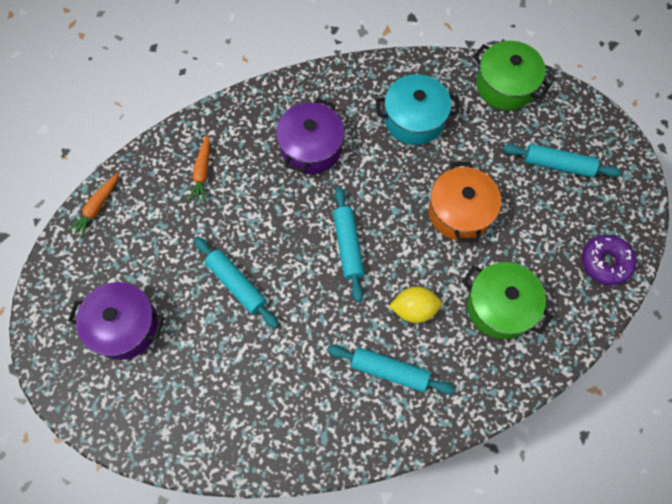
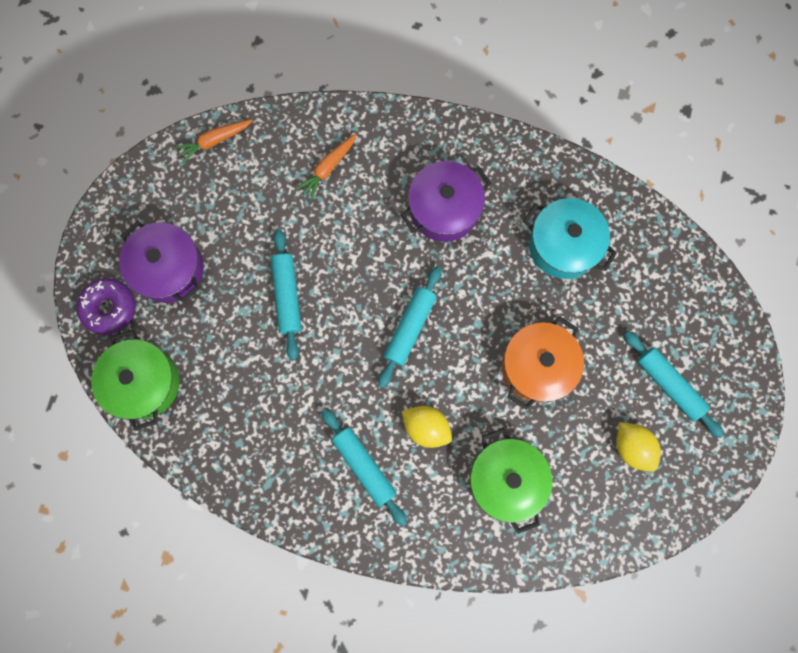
camera: 35 degrees right, 10 degrees up
(505, 86) = (680, 270): green pot -> green pot (144, 382)
(567, 223) = (632, 447): none -> yellow lemon
(605, 262) = (638, 508): purple donut -> purple donut (109, 308)

